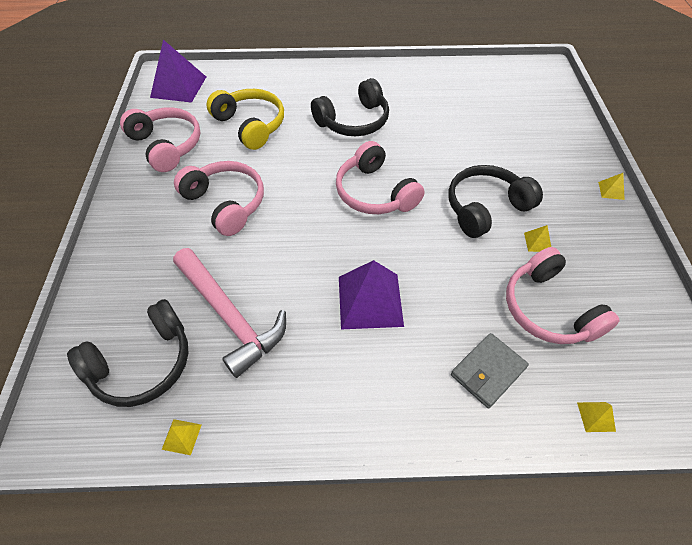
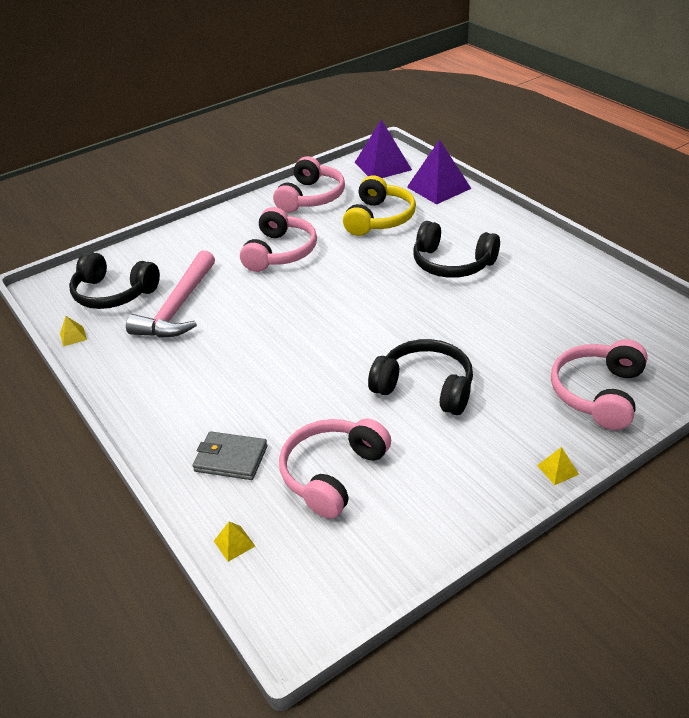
camera: 60 degrees right, 15 degrees down
(370, 300) = (249, 365): purple pyramid -> purple pyramid (439, 187)
(374, 193) = (372, 315): pink headphones -> pink headphones (598, 393)
(537, 242) = (414, 438): yellow pyramid -> none

